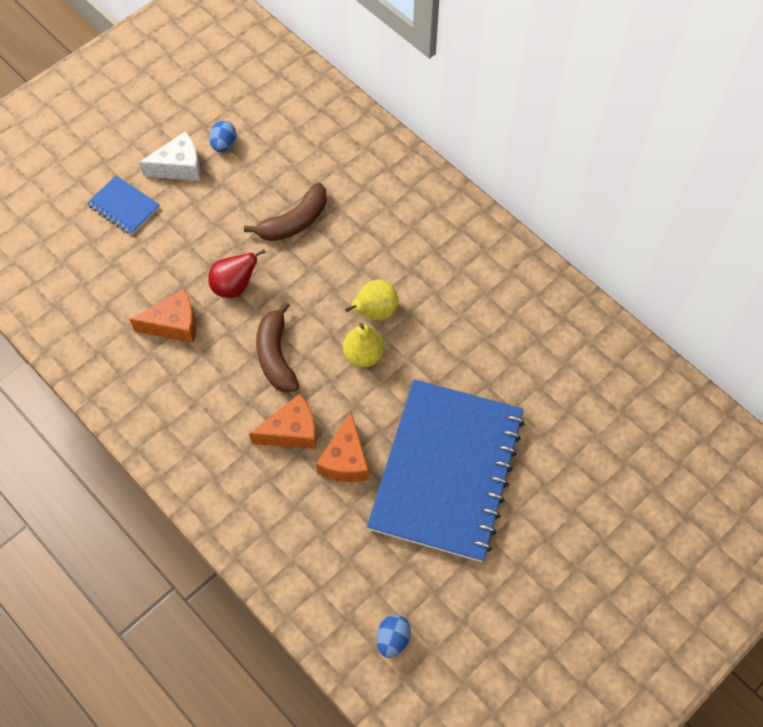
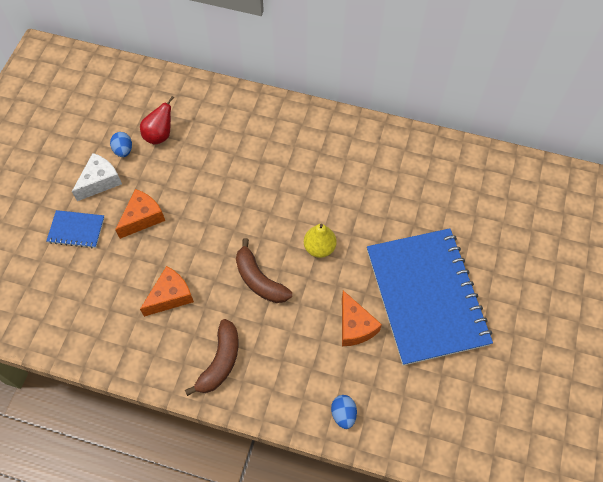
camera: 30 degrees left, 0 degrees up
(234, 286) = (197, 246): red pear -> red pear (160, 135)
(291, 431) = (305, 327): orange cheese -> orange cheese (142, 218)
(294, 222) = (210, 180): brown banana -> brown banana (220, 361)
(375, 312) = (308, 214): yellow pear -> none
(393, 639) = (468, 431): blue egg -> blue egg (343, 414)

